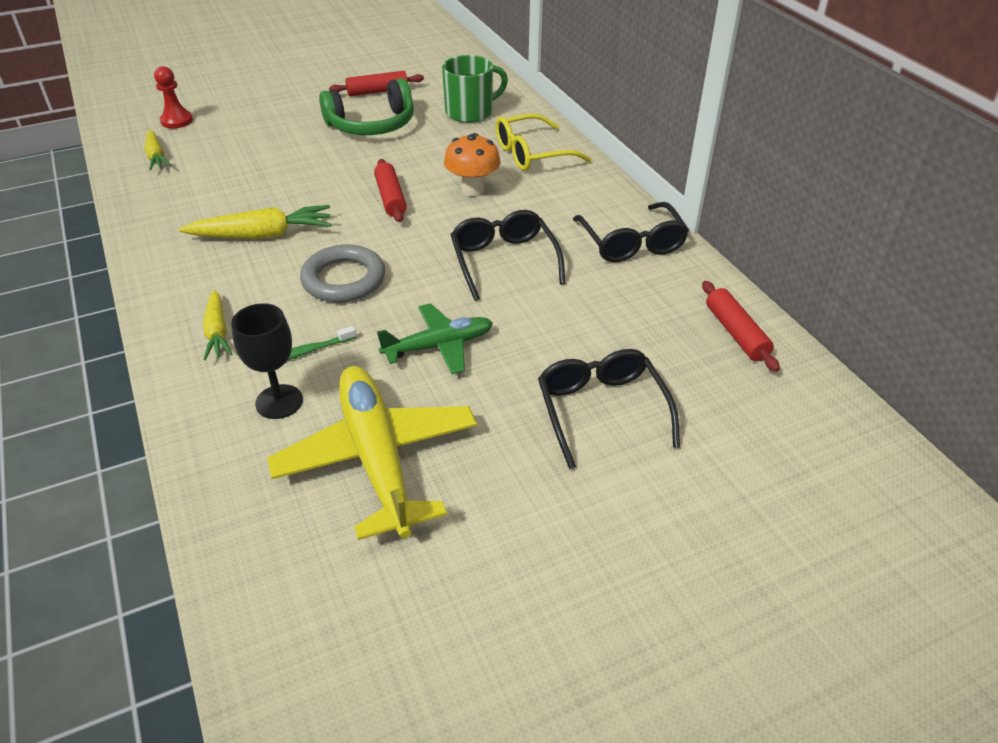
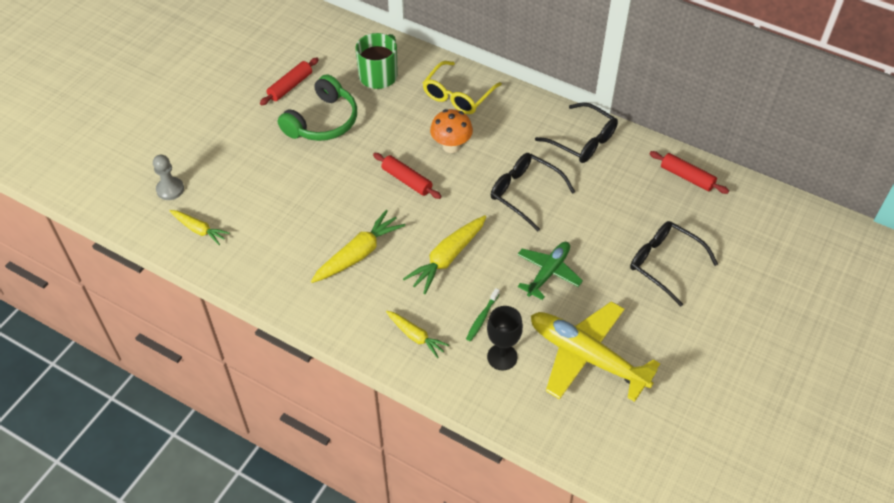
camera: 35 degrees left, 10 degrees up
(177, 121) = (170, 189): red pawn -> grey pawn
(344, 279) = (447, 258): grey ring -> yellow carrot

